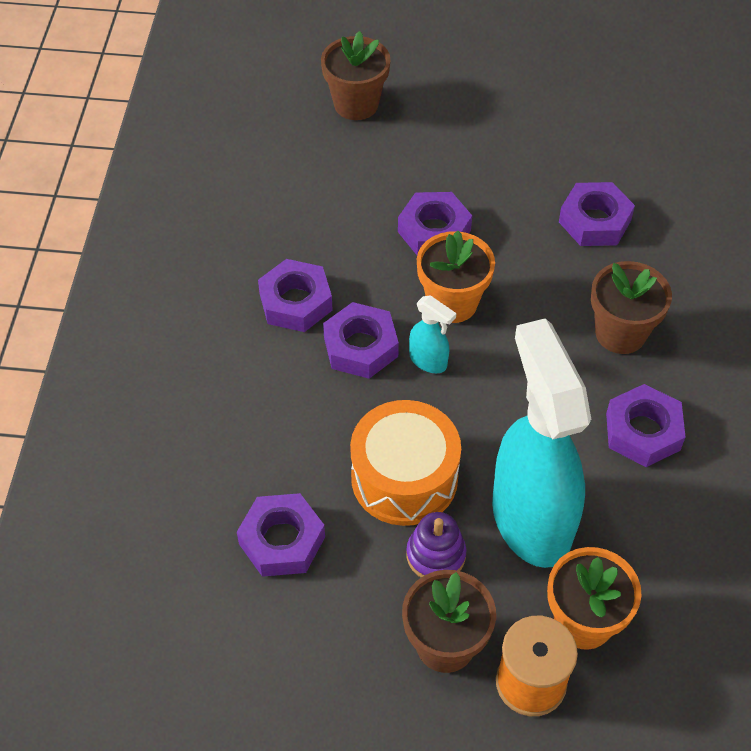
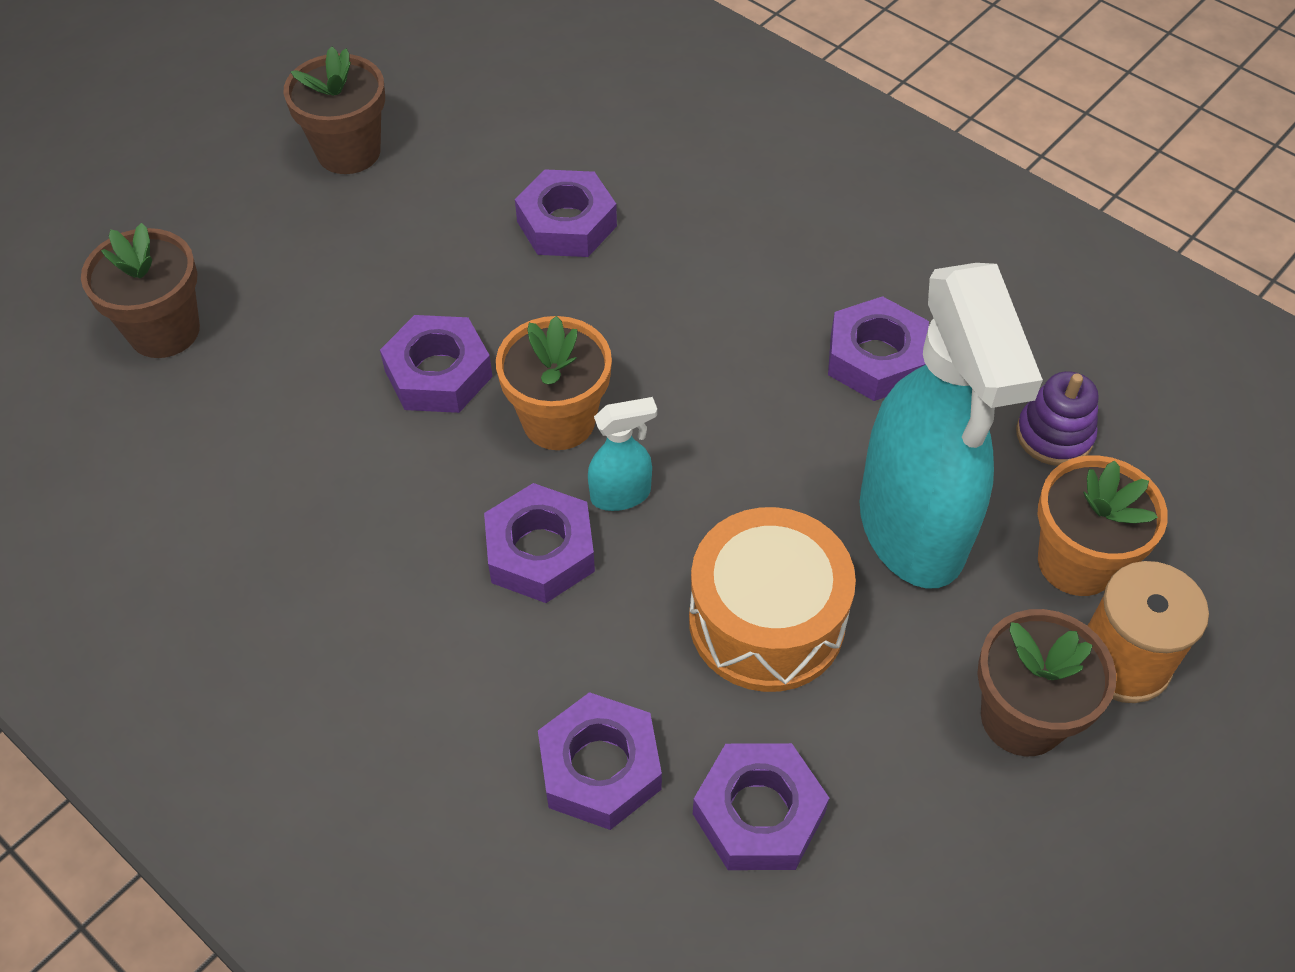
camera: 55 degrees left, 0 degrees up
(296, 302) = (409, 581): purple nut -> purple nut (600, 768)
(436, 555) = (896, 653): purple stacking toy -> purple stacking toy (1054, 435)
(530, 518) = (912, 529): turquoise spray bottle -> turquoise spray bottle turned 120 degrees counterclockwise
(620, 333) = (734, 297): brown flower pot -> brown flower pot (349, 152)

